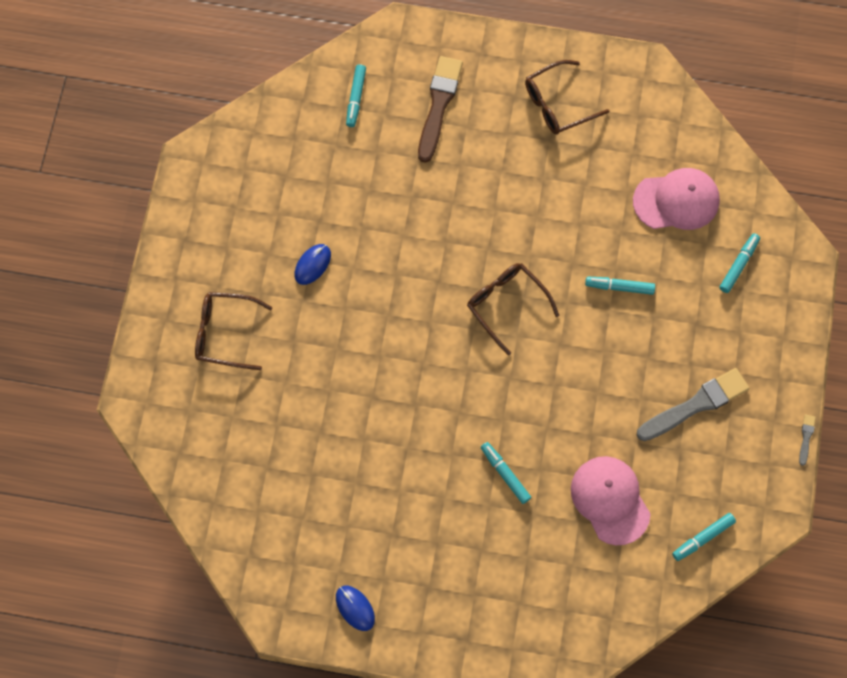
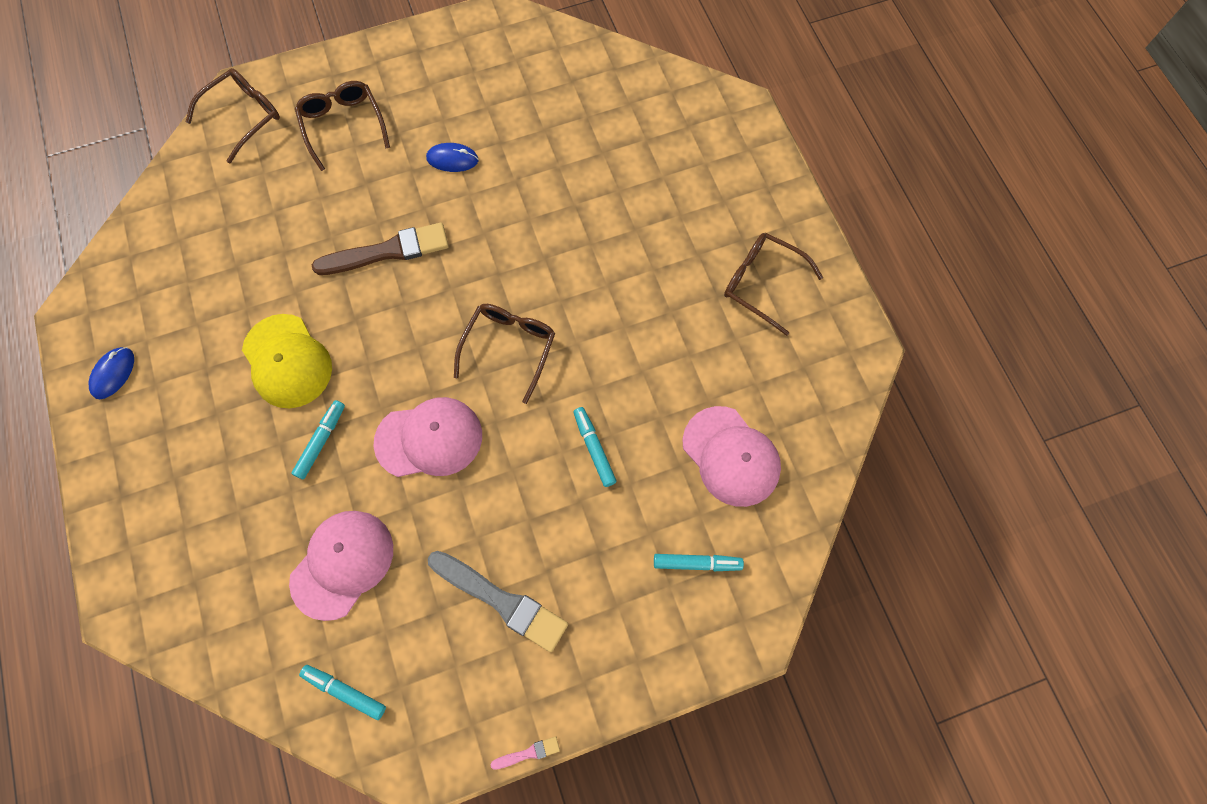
camera: 60 degrees right, 0 degrees up
(163, 409) = (244, 116): none -> brown glasses
(356, 98) = (646, 108): turquoise marker -> none
(422, 471) = (287, 361): none -> yellow cap
(438, 105) = (686, 179): brown brush -> brown brush (388, 251)
(547, 396) = (429, 439): none -> pink cap
(806, 437) = (528, 753): grey brush -> pink brush

